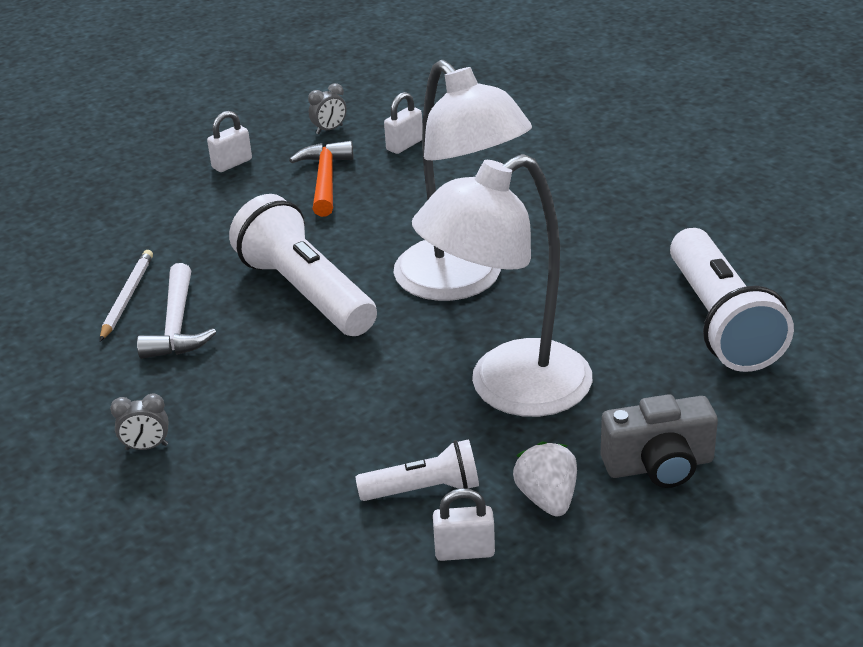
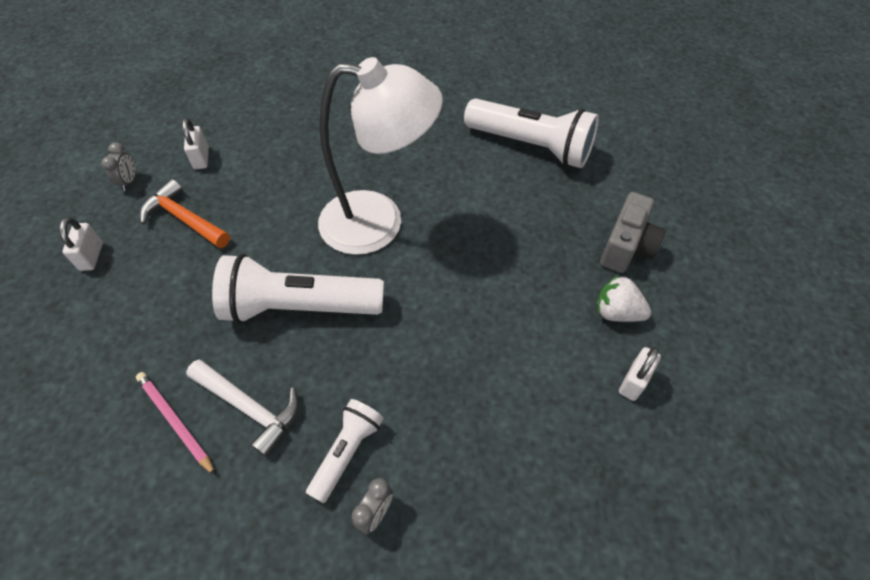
camera: 55 degrees left, 20 degrees up
(127, 297) = (176, 422): white pencil -> pink pencil
(424, 489) = (562, 367): white flashlight -> white flashlight (347, 451)
(509, 389) = (504, 267): white lamp -> none

